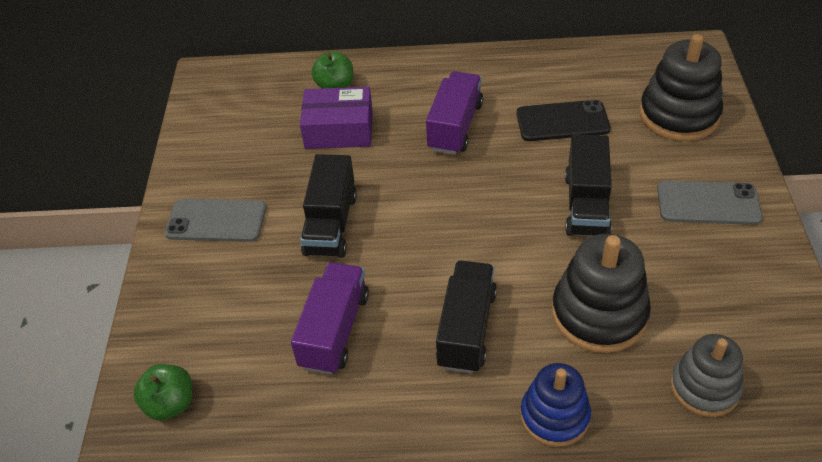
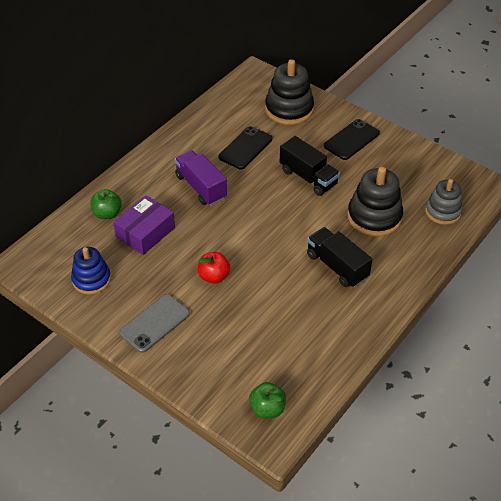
camera: 55 degrees left, 0 degrees up
(331, 224) = (214, 276): black truck -> red apple
(334, 330) = (287, 315): purple truck -> none
(554, 416) = (412, 267): blue stacking toy -> blue stacking toy (91, 279)
(708, 203) = (351, 140): grey phone -> black phone

